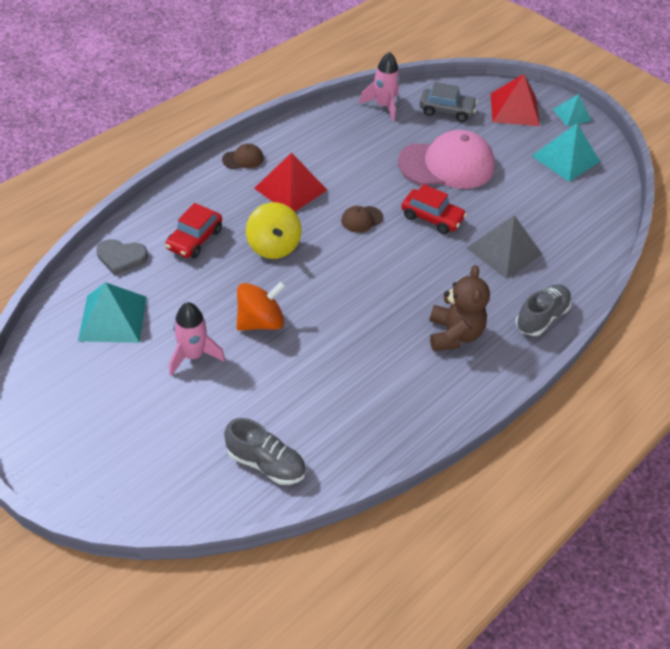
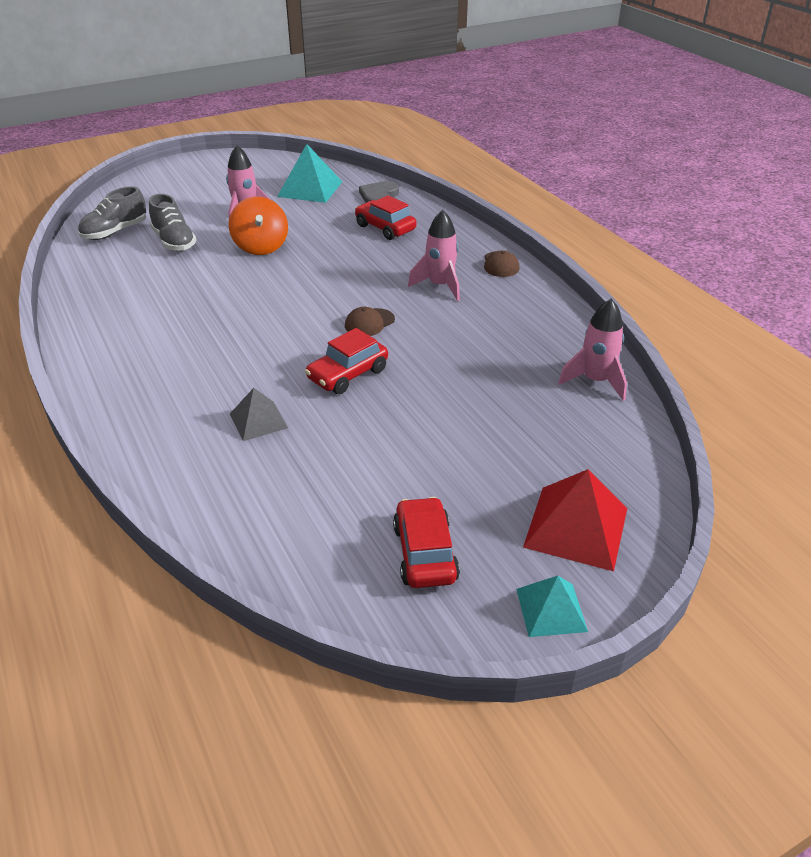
camera: 110 degrees right, 10 degrees down
(273, 246) = (355, 265): yellow spinning top -> none
(290, 189) = (440, 286): red pyramid -> pink rocket
(362, 219) = (369, 323): brown cap -> brown cap turned 120 degrees counterclockwise
(446, 111) = (578, 442): grey car -> none
(447, 165) = (447, 411): pink cap -> none
(454, 334) = (161, 349): brown teddy bear -> none
(504, 250) = (258, 421): grey pyramid -> grey pyramid, size x0.61
(541, 317) = (132, 420): grey shoe -> grey shoe (174, 242)
(565, 158) = (425, 553): turquoise pyramid -> red car

